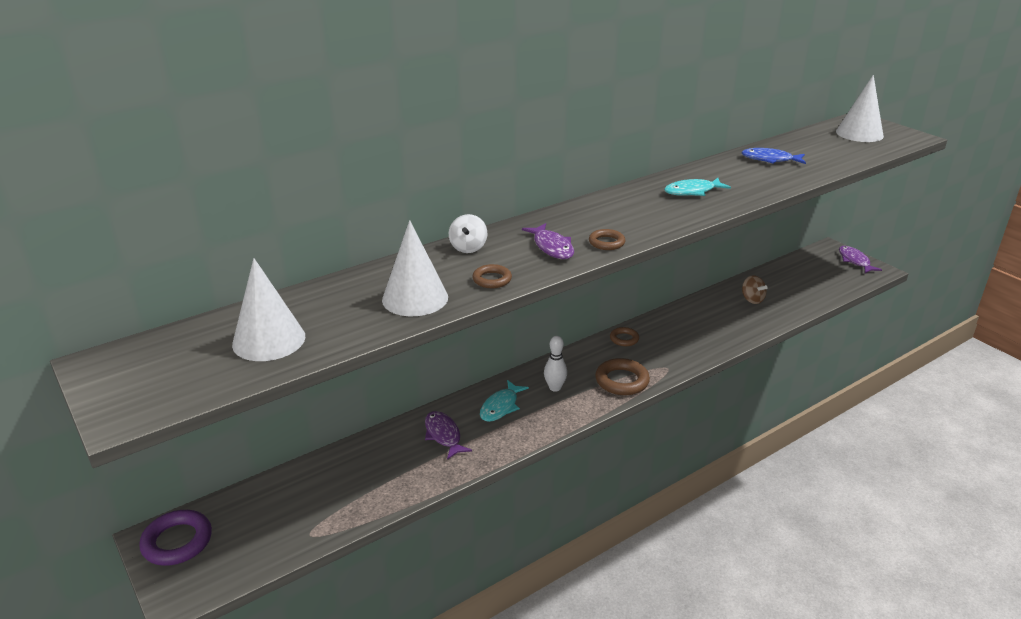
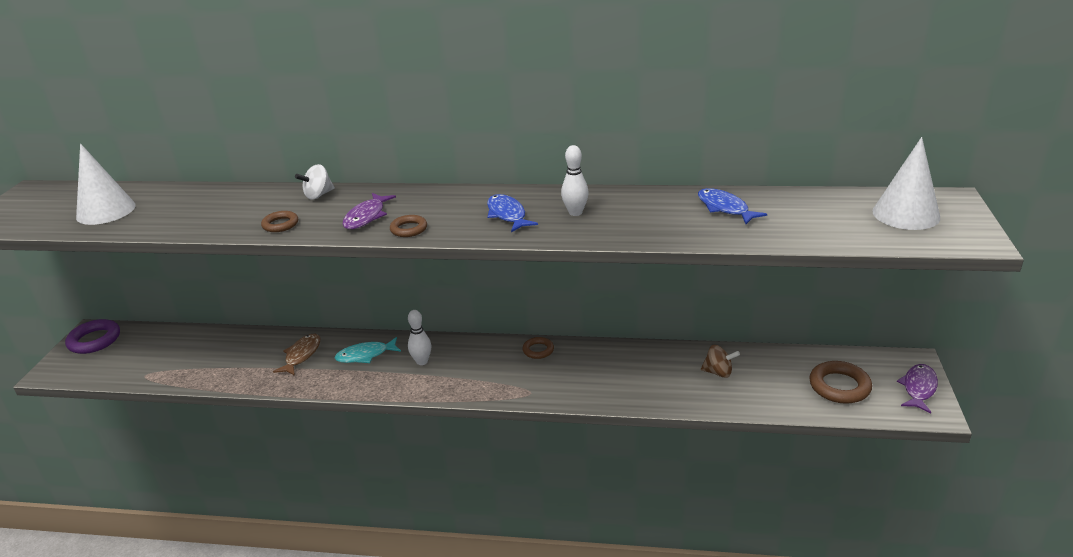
camera: 45 degrees right, 0 degrees up
(415, 298) = (216, 218): white cone -> none
(443, 435) = (301, 355): purple fish -> brown fish
(622, 381) = (477, 383): brown ring -> brown ring (839, 386)
(652, 208) = (507, 215): none -> blue fish
(692, 191) = (575, 212): turquoise fish -> white bowling pin
(752, 299) = (718, 372): brown spinning top -> brown spinning top turned 90 degrees counterclockwise

